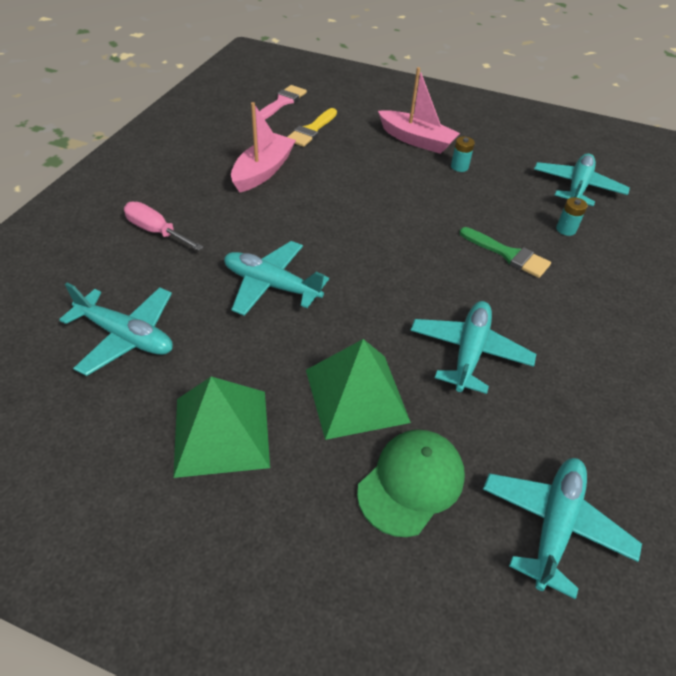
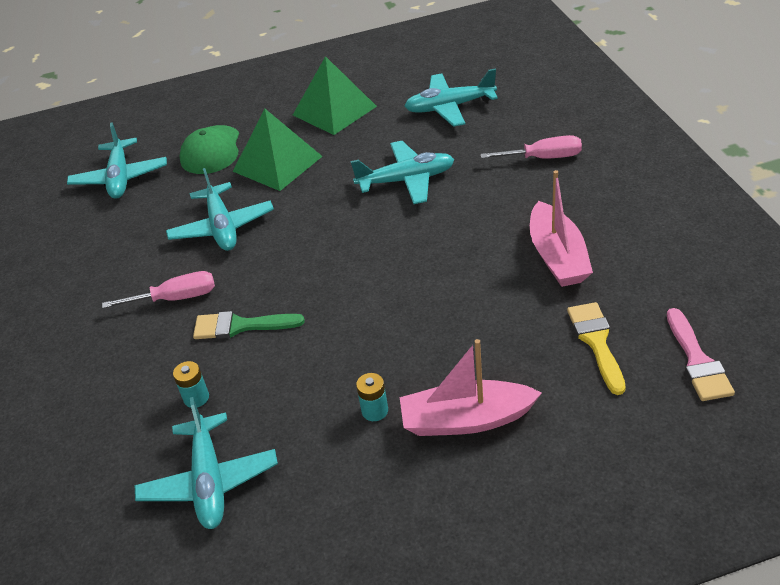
camera: 150 degrees right, 5 degrees down
(549, 307) = (176, 298): none -> pink screwdriver

